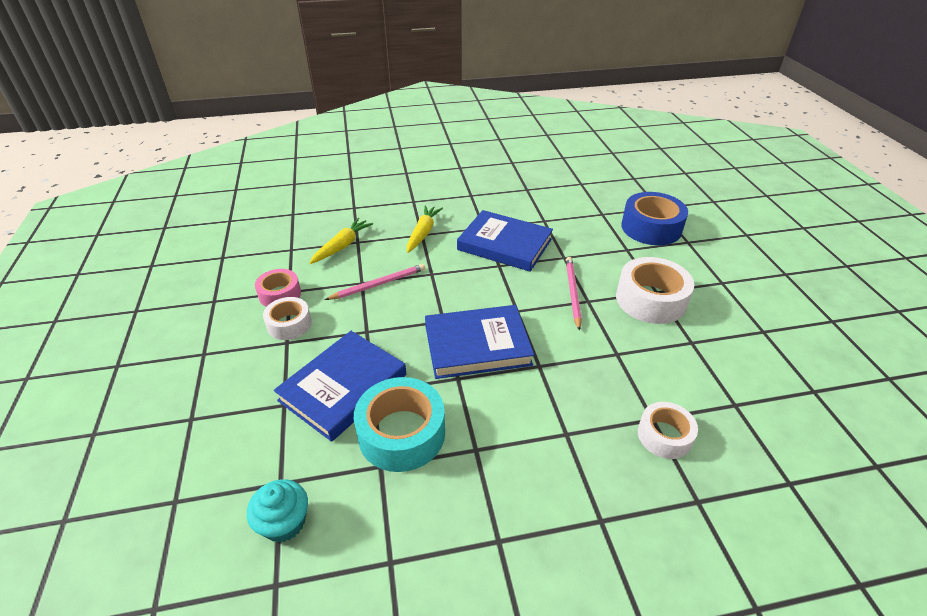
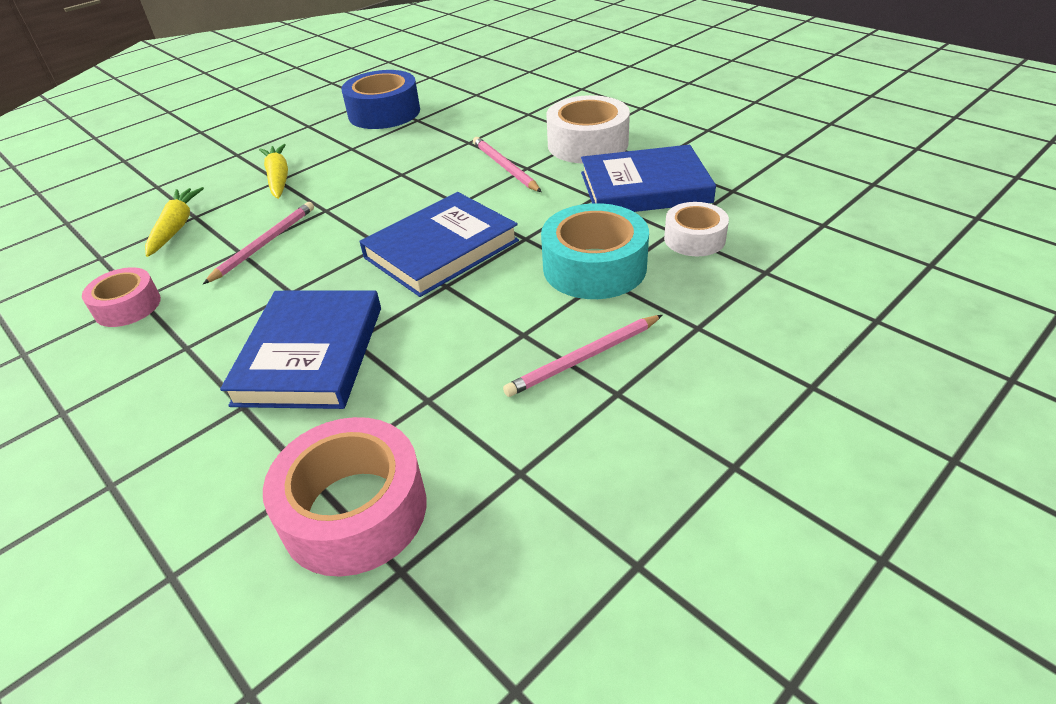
camera: 30 degrees left, 0 degrees up
(284, 522) = (354, 510): turquoise cupcake -> pink tape
(289, 324) = (172, 329): white tape -> none
(401, 433) = (425, 360): turquoise tape -> turquoise tape (594, 267)
(499, 496) = (584, 358): none -> pink pencil
(504, 244) = (391, 154): blue book -> blue book (644, 187)
(651, 228) = (536, 89): blue tape -> blue tape (384, 113)

